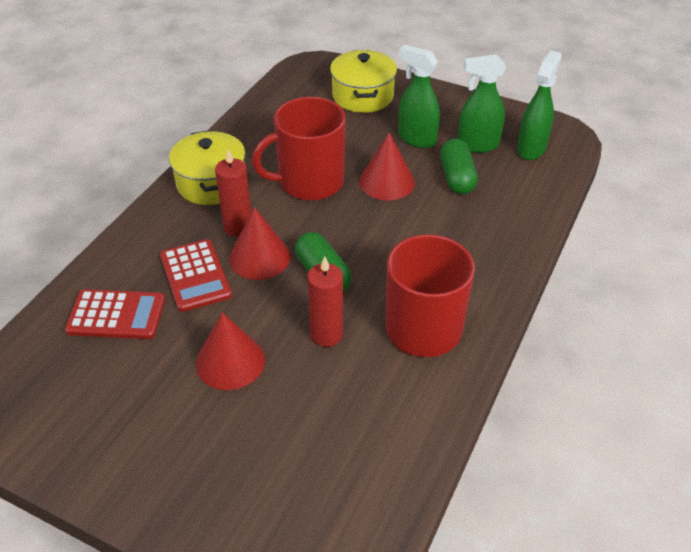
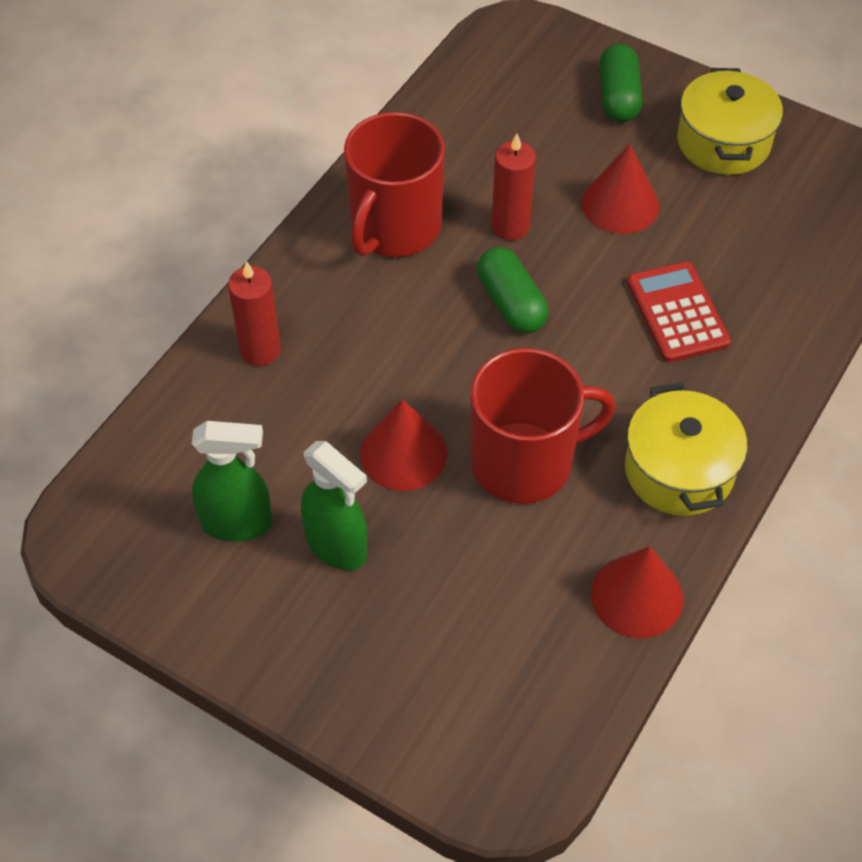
camera: 175 degrees left, 10 degrees up
(116, 315) = (765, 266): red calculator -> none
(238, 227) = (629, 385): red candle -> red candle (260, 350)
(259, 257) = (595, 334): red cone -> red cone (637, 596)
(363, 96) = (415, 674): yellow pot -> yellow pot (723, 142)
(457, 177) = (291, 454): green capsule -> green capsule (618, 97)
(531, 149) = (150, 508): green spray bottle -> none

